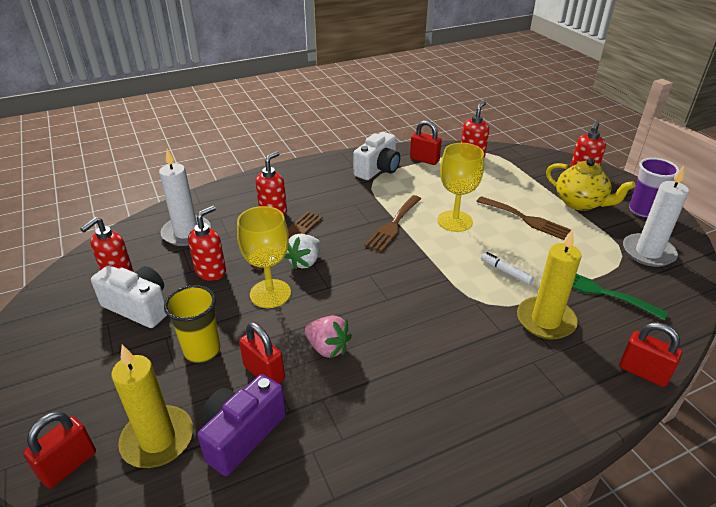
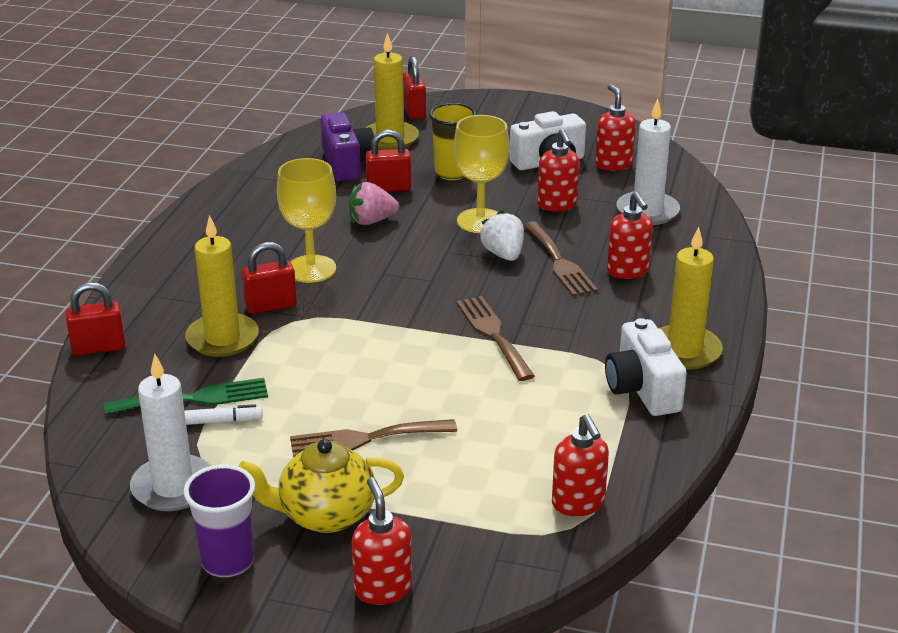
camera: 130 degrees right, 5 degrees down
(332, 170) = (684, 351): none -> yellow candle
(424, 160) = (621, 446): red padlock -> red padlock (271, 306)
(455, 221) = (440, 381): yellow goblet -> yellow goblet (311, 269)
(505, 272) = (311, 360): white marker -> white marker (220, 421)

